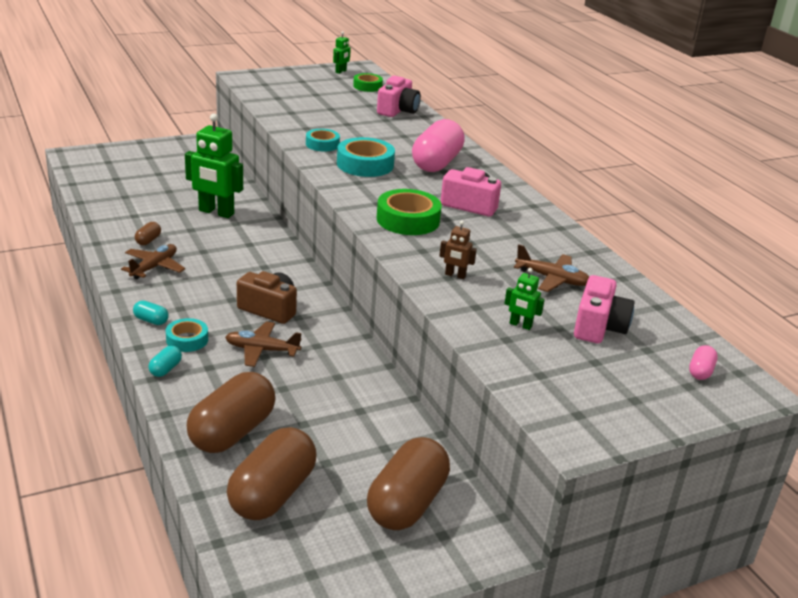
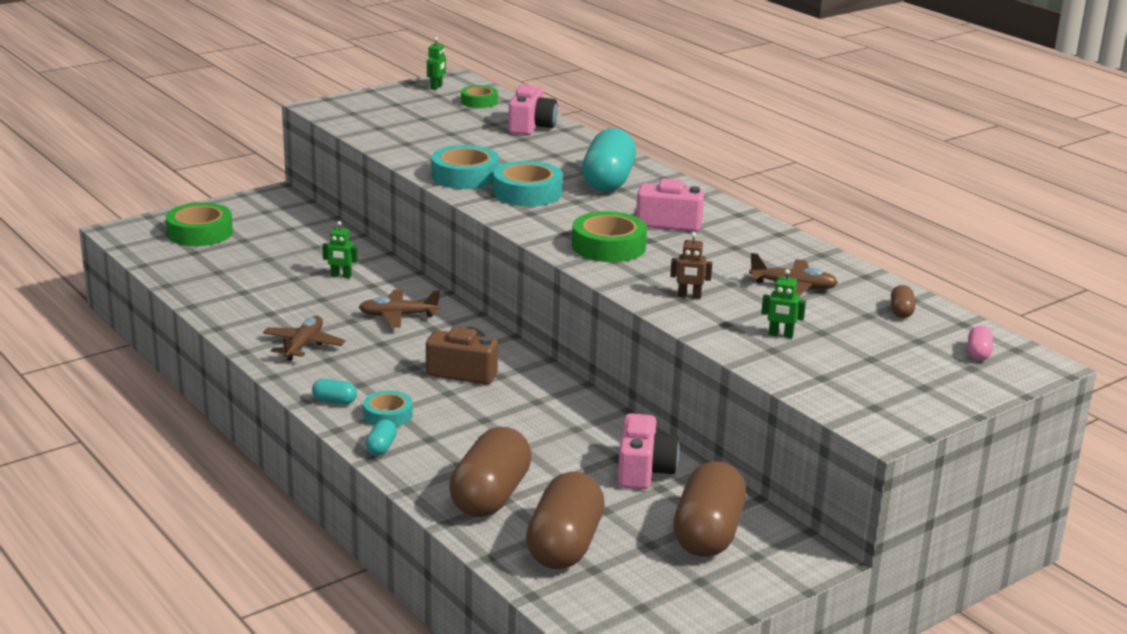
camera: 10 degrees left, 5 degrees down
(130, 163) = (200, 233): none -> green tape
(148, 240) = (278, 317): brown capsule -> brown capsule (901, 311)
(216, 212) = (341, 276): green robot -> green robot, size x0.46
(262, 350) = (478, 414): brown plane -> brown plane (398, 316)
(322, 144) = (465, 176): turquoise tape -> turquoise tape, size x1.63
(436, 163) = (608, 181): pink capsule -> turquoise capsule
(598, 327) = (861, 326): pink camera -> pink camera (644, 470)

